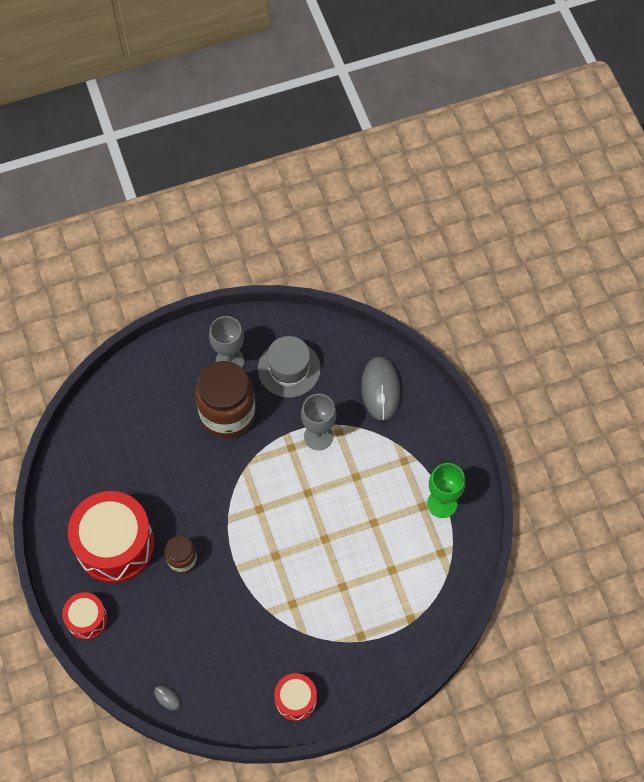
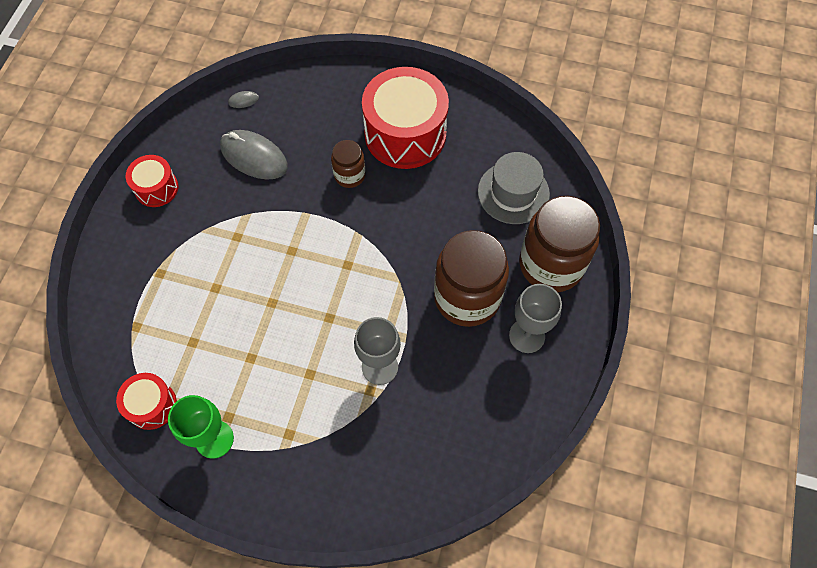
camera: 125 degrees right, 0 degrees up
(87, 619) = (356, 82): red drum -> red drum (152, 405)
(163, 376) = (551, 264): none -> brown jar
(289, 369) = (477, 388): grey hat -> grey hat (513, 193)
(380, 389) = (386, 468): grey mouse -> grey mouse (254, 157)

